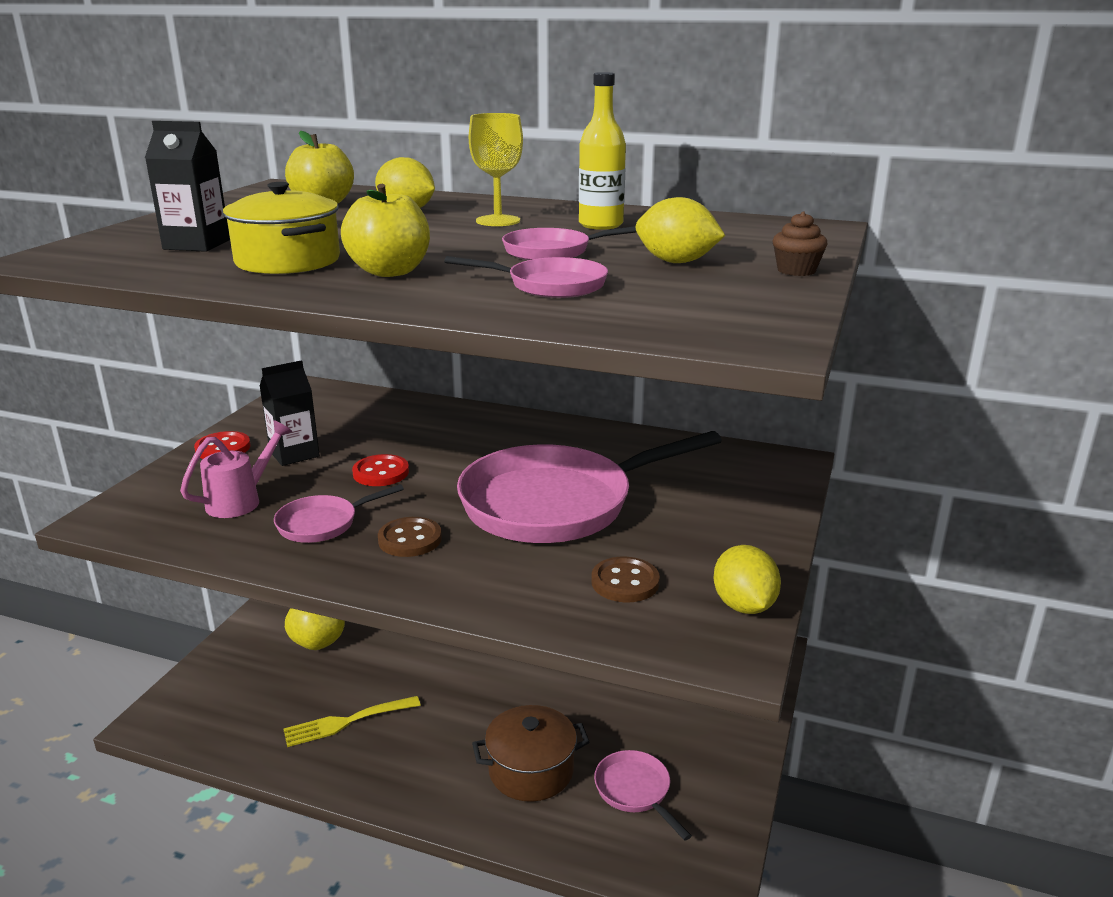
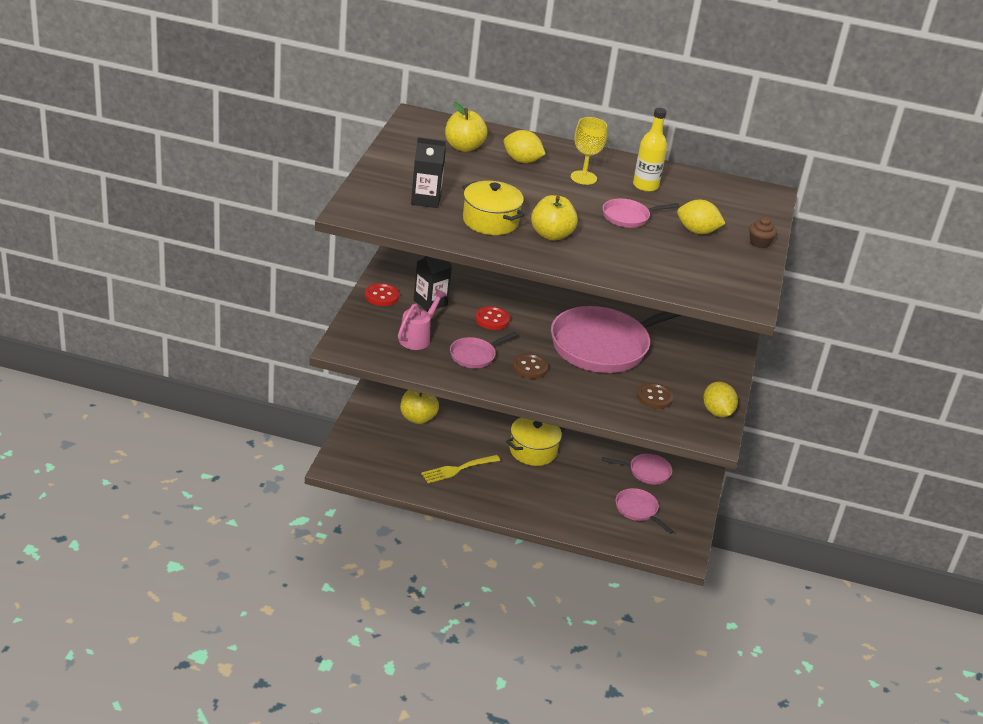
camera: 10 degrees left, 10 degrees up
(479, 688) = (533, 451): none -> yellow pot
(531, 770) = (576, 498): brown pot -> none
(550, 285) = (639, 252): pink pan -> pink pan (646, 472)

